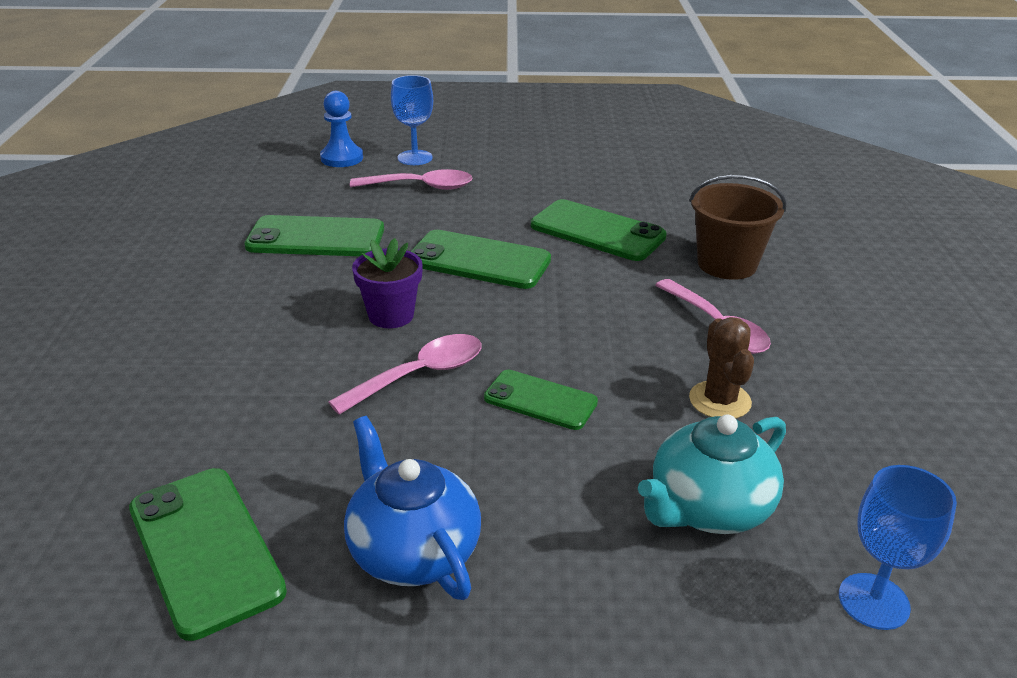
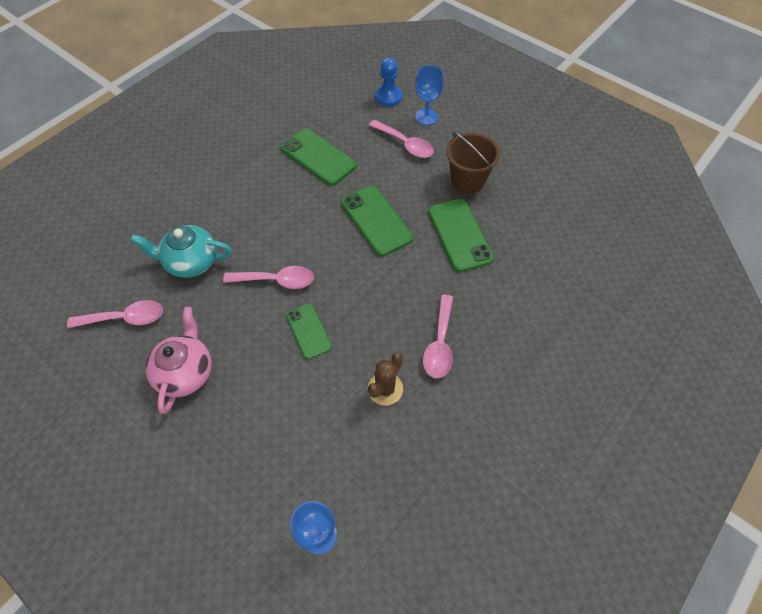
camera: 40 degrees right, 25 degrees up
(205, 549) = (125, 318): green phone -> pink spoon
(391, 315) = (300, 234): purple flower pot -> none
(412, 551) = (186, 372): blue teapot -> pink teapot
(708, 509) = (310, 440): turquoise teapot -> turquoise teapot (191, 262)
(727, 264) = (501, 304): brown bucket -> brown bucket (467, 180)

